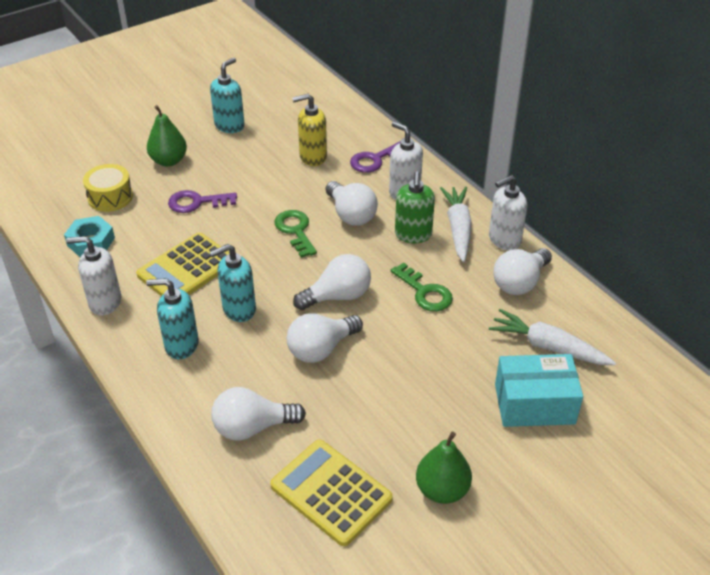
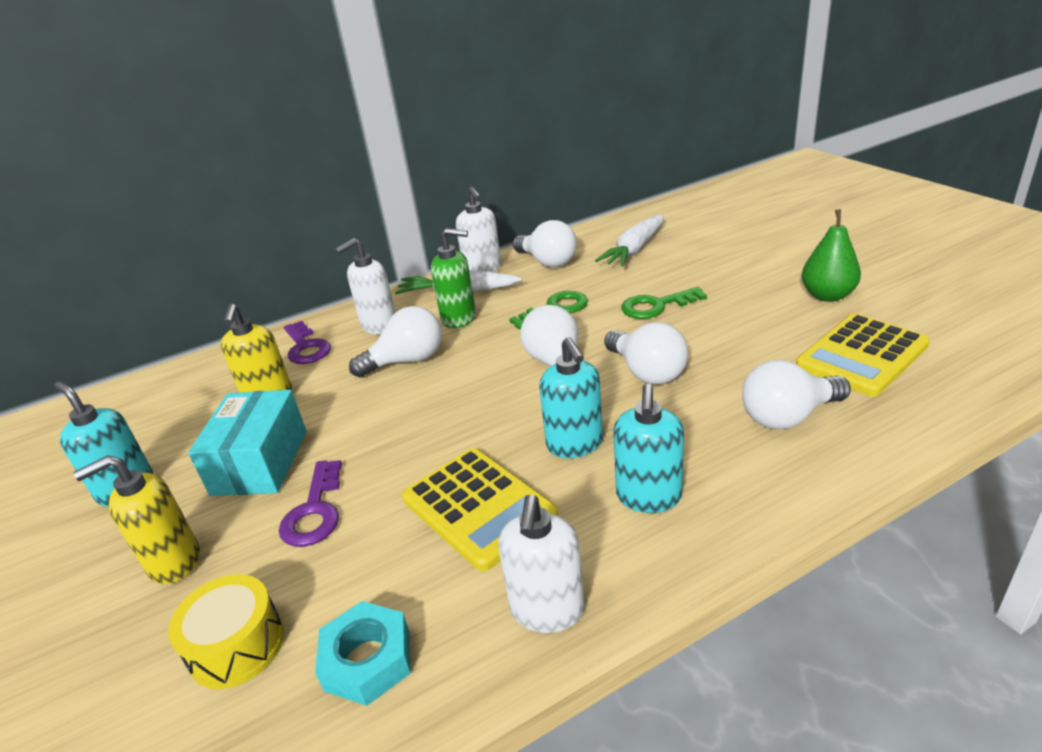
camera: 80 degrees left, 10 degrees down
(169, 161) = (174, 562): green pear -> yellow soap dispenser
(252, 427) = (788, 416): white light bulb -> white light bulb turned 75 degrees clockwise
(295, 230) = (422, 403): green key -> green key (656, 306)
(534, 404) = (706, 256): turquoise box -> turquoise box (260, 462)

